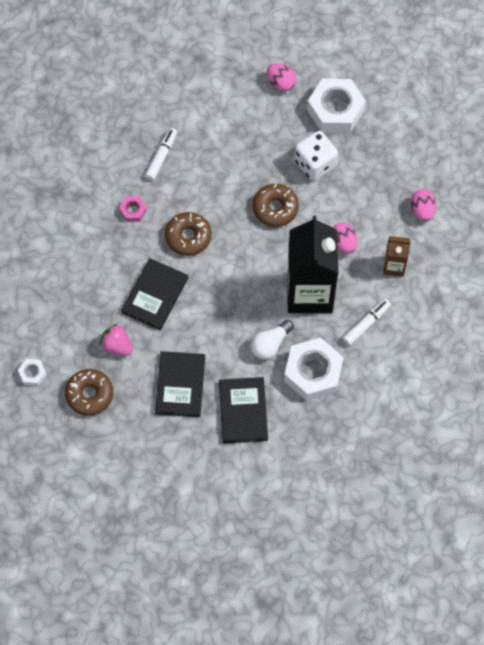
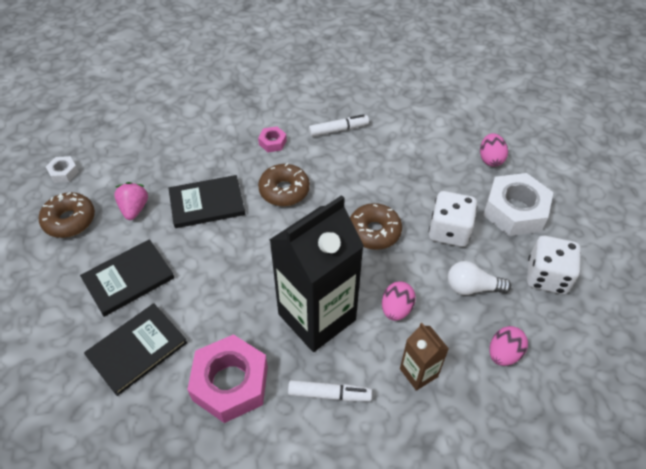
camera: 50 degrees right, 15 degrees down
(270, 344) = (231, 322): white light bulb -> white light bulb (472, 287)
(313, 372) = (230, 383): white nut -> pink nut
(396, 139) = (546, 276): none -> white dice

